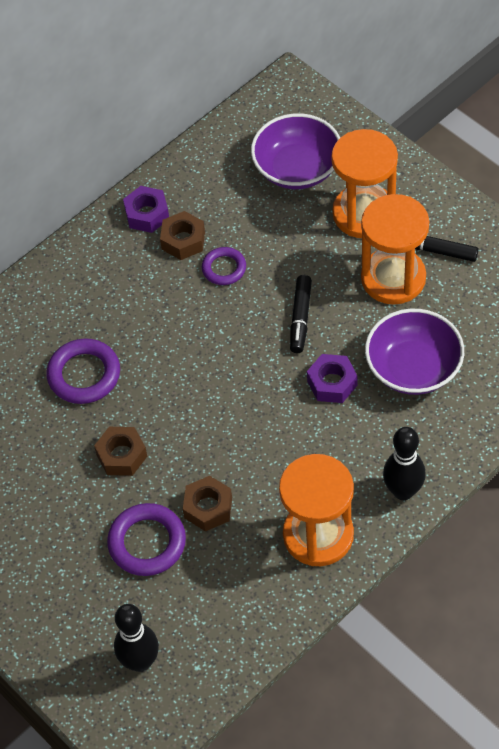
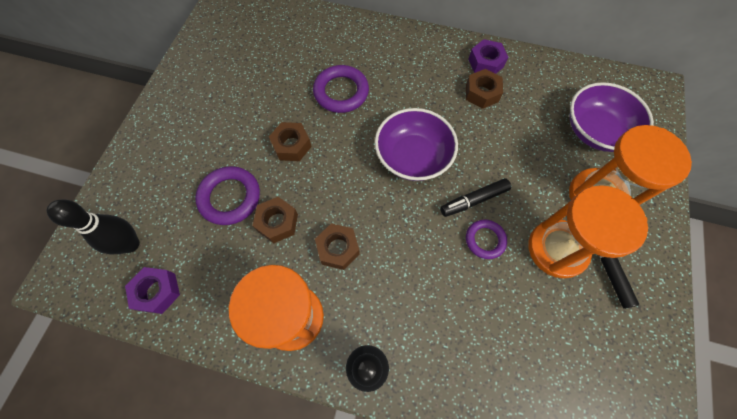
camera: 55 degrees right, 10 degrees up
(224, 268) = (478, 128): purple ring -> purple ring (485, 240)
(273, 464) = (338, 249): none -> brown nut
(332, 383) = (433, 254): purple nut -> purple nut (157, 292)
(413, 368) = (487, 311): purple bowl -> purple bowl (413, 157)

